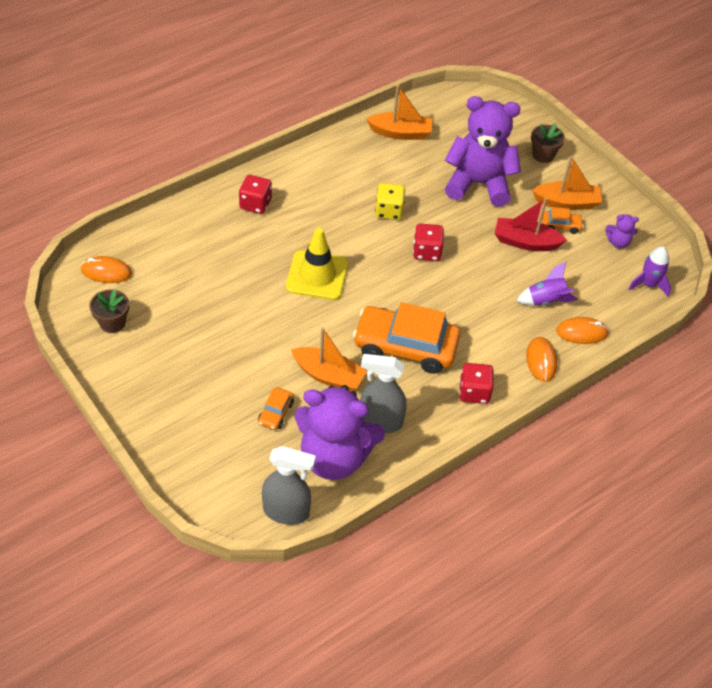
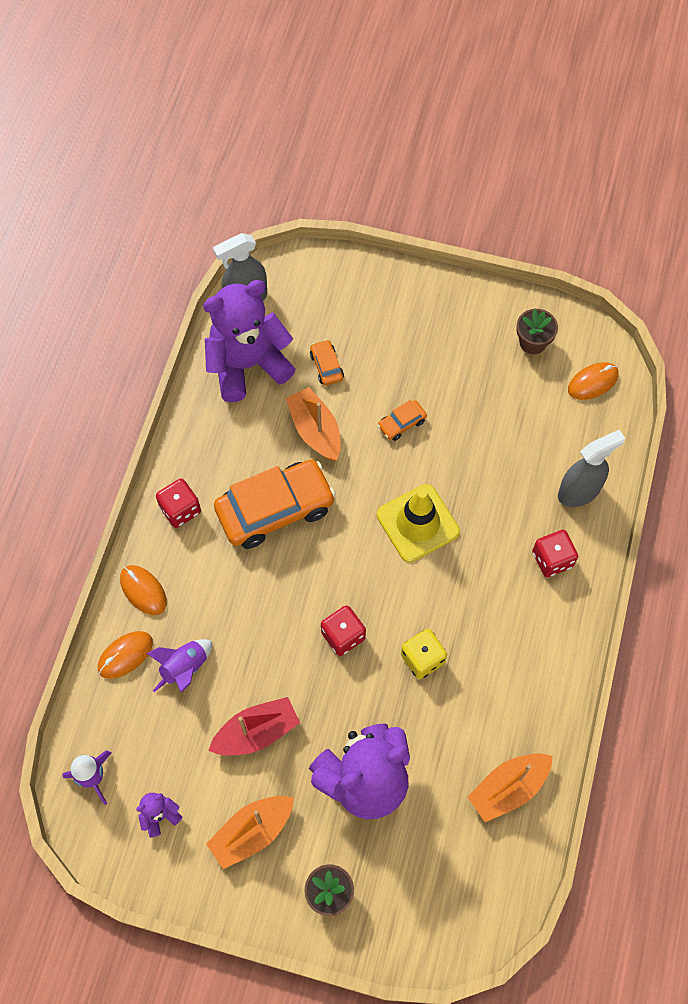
camera: 145 degrees right, 15 degrees up
(328, 376) = (315, 430): orange boat -> orange boat turned 75 degrees clockwise
(380, 422) = (237, 421): grey spray bottle -> grey spray bottle (579, 491)
(561, 225) = (235, 790): orange car -> orange car (401, 423)

